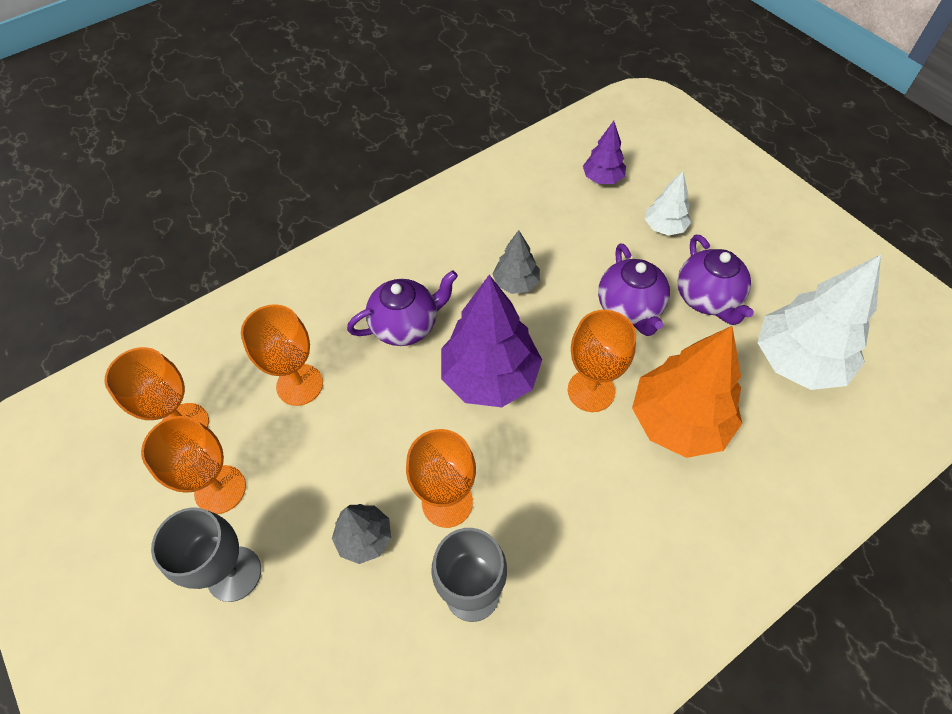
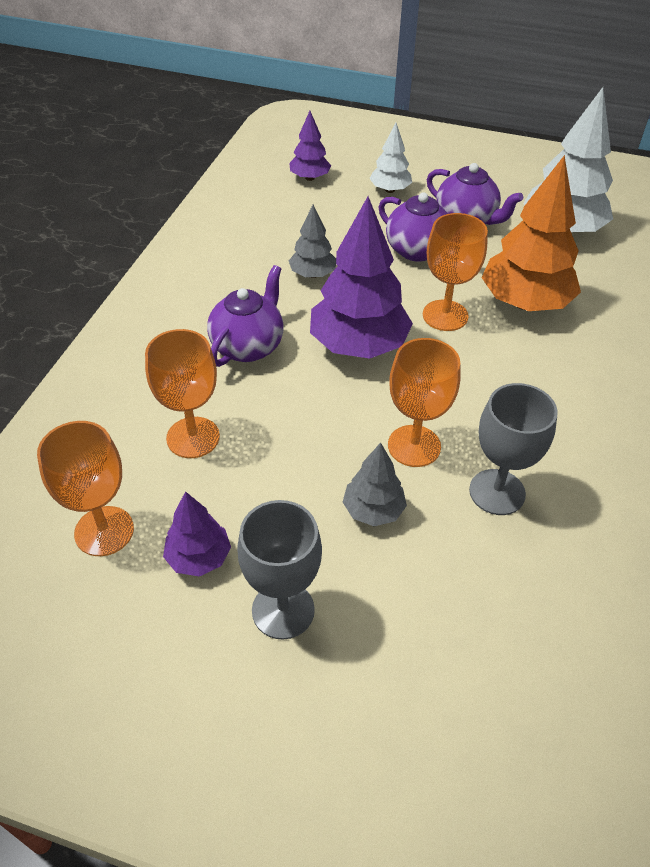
camera: 40 degrees left, 10 degrees down
(220, 489) = (199, 557): orange goblet -> purple tree

